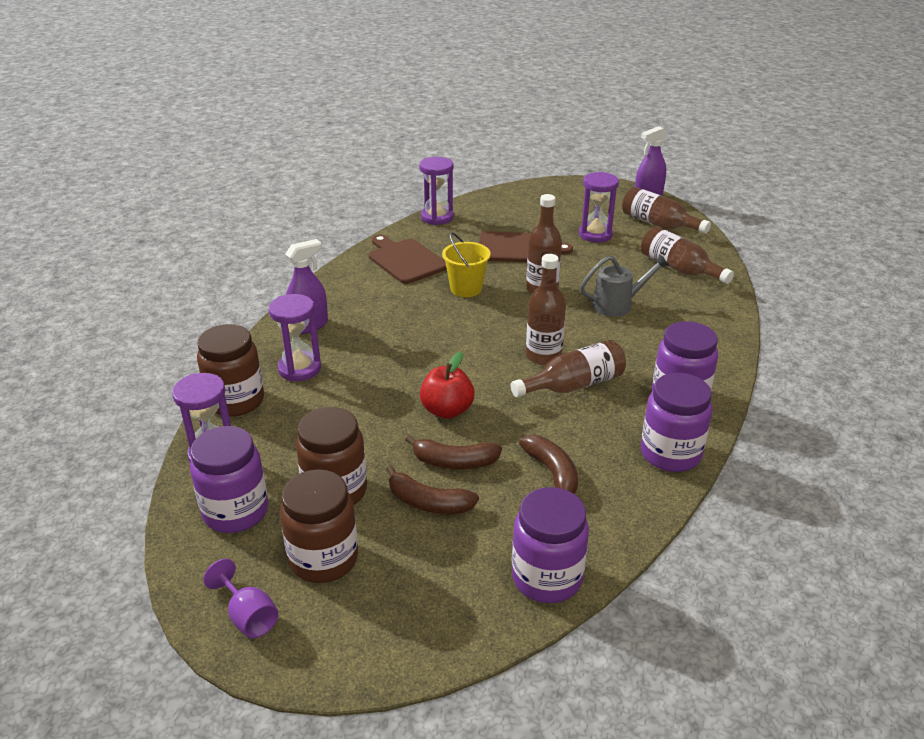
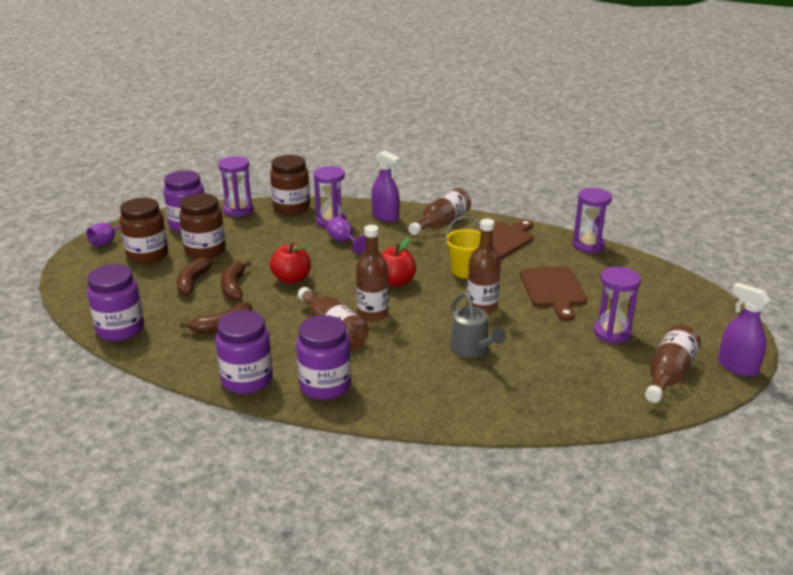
camera: 80 degrees right, 5 degrees down
(364, 362) = (344, 242): none -> purple goblet
(476, 334) = (395, 281): none -> red apple
(679, 268) = (567, 388): brown bottle -> brown bottle (441, 223)

